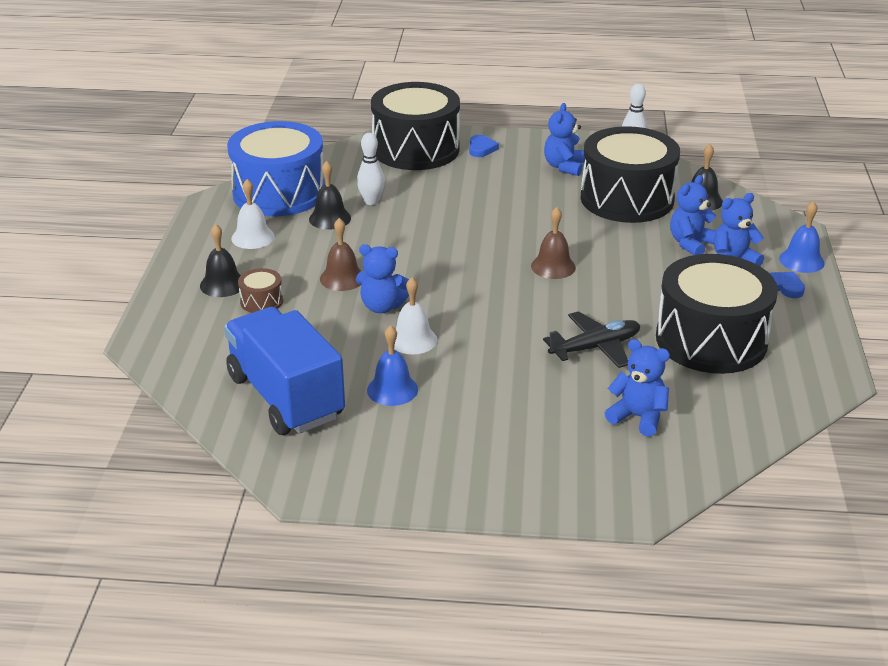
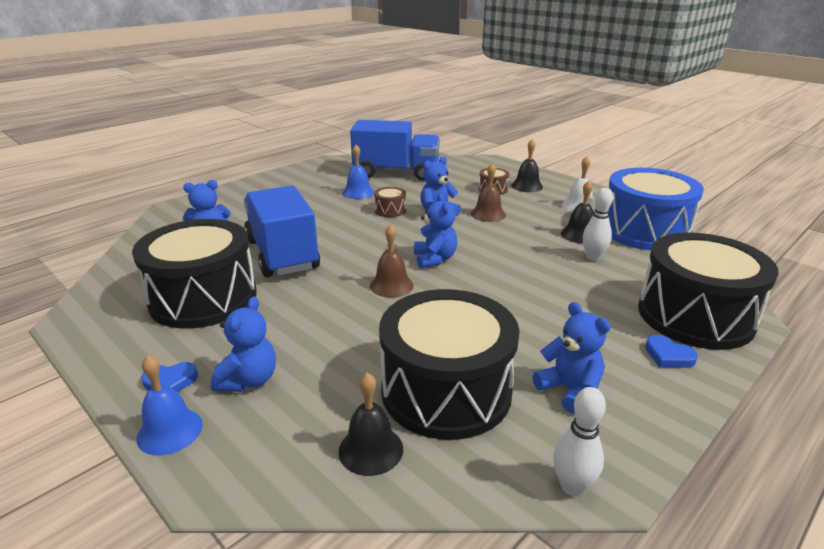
camera: 130 degrees right, 5 degrees down
(413, 340) = (390, 210): white bell -> brown drum
(595, 347) = (282, 254): black plane -> blue truck
(690, 244) = (312, 375): blue teddy bear -> blue teddy bear (434, 259)

